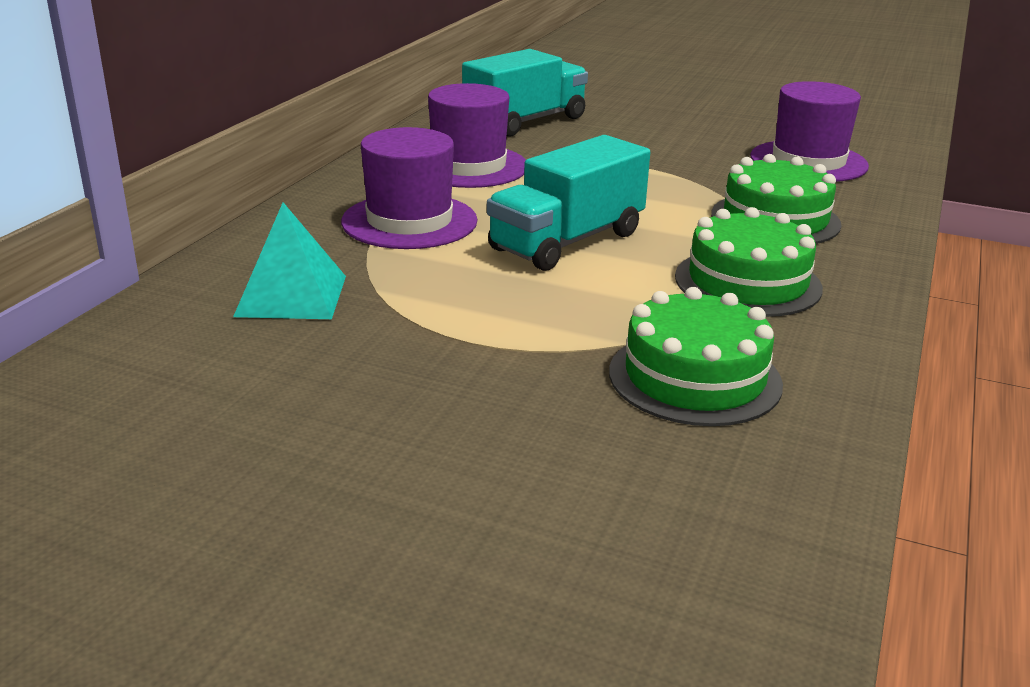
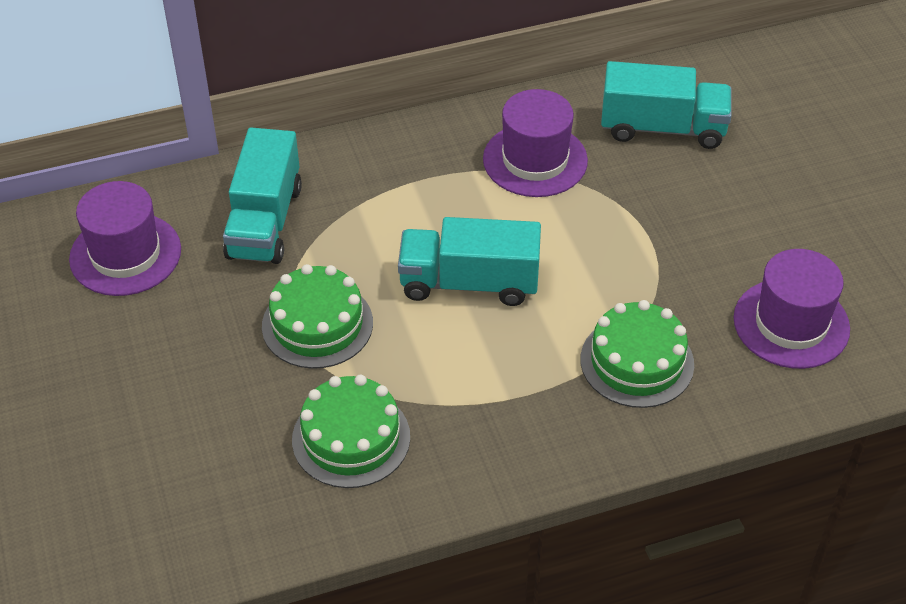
camera: 50 degrees right, 20 degrees up
(291, 296) = (265, 222): turquoise pyramid -> turquoise truck
(409, 221) = (412, 196): purple hat -> purple hat (125, 254)
(747, 282) = (507, 399): green cake -> green cake (317, 324)

